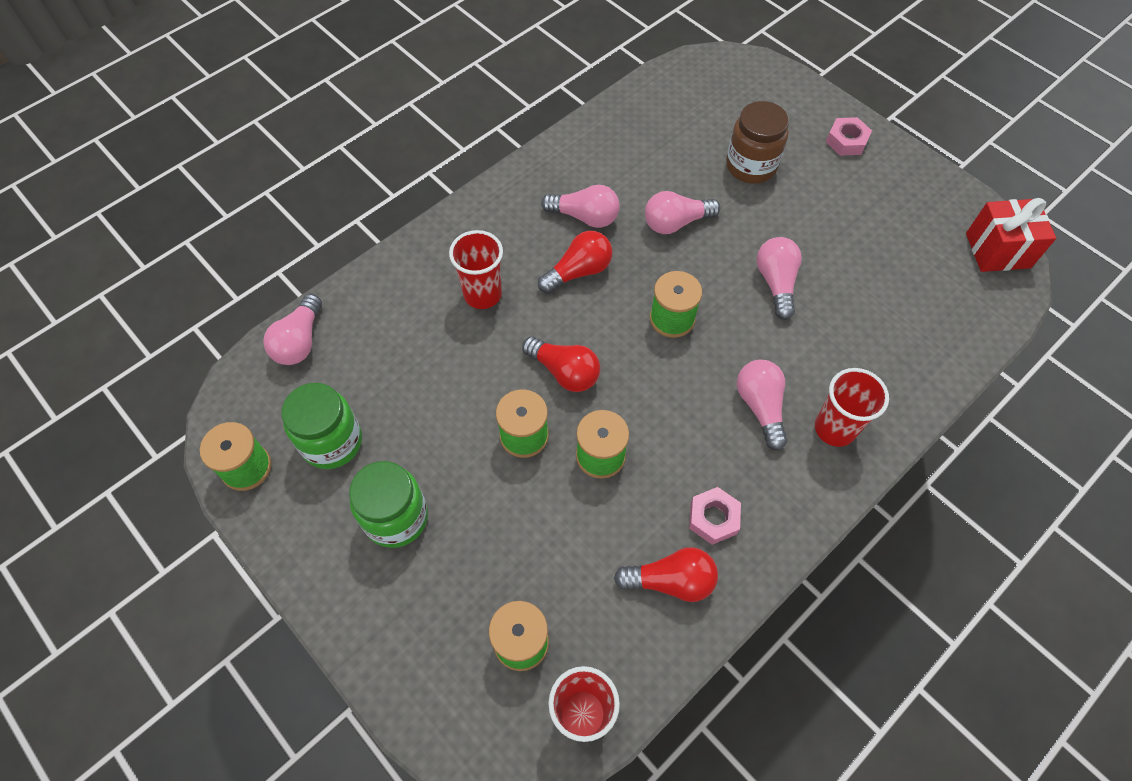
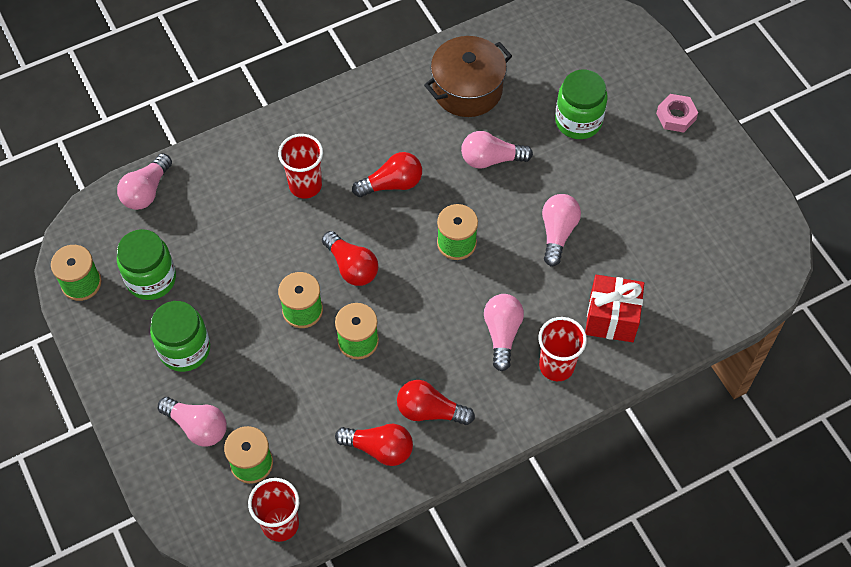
camera: 15 degrees right, 0 degrees up
(585, 217) = (414, 136): pink light bulb -> pink light bulb (197, 426)
(624, 159) = (467, 89): none -> brown pot
(713, 518) = (430, 411): pink nut -> red light bulb
(751, 166) = (578, 121): brown jar -> green jar
(997, 250) = (768, 249): red gift -> red gift (611, 318)

